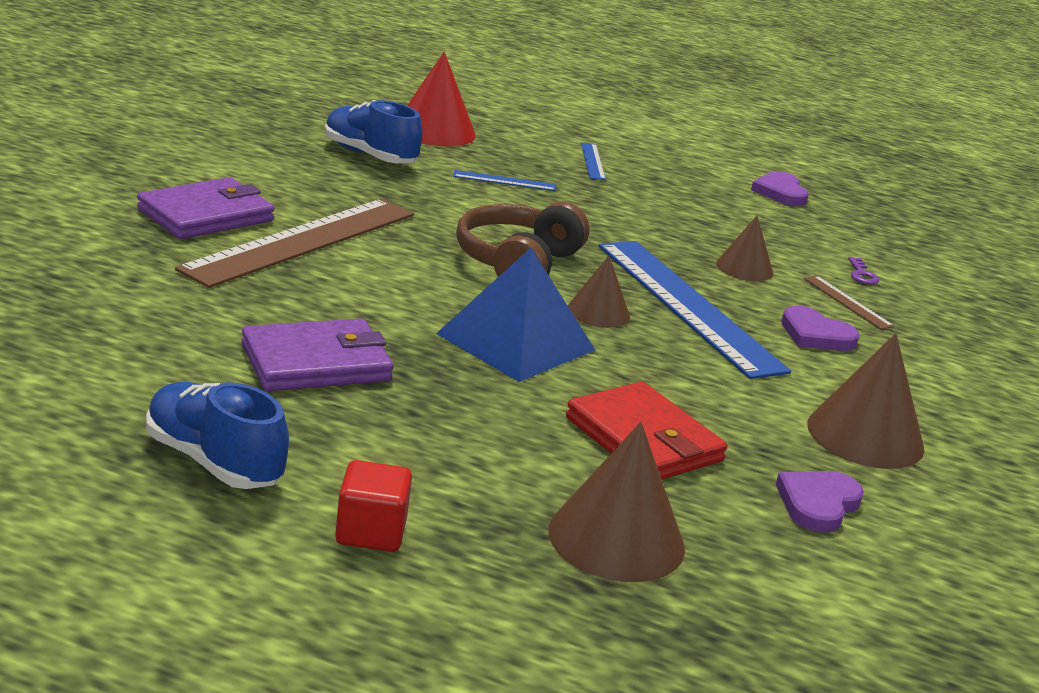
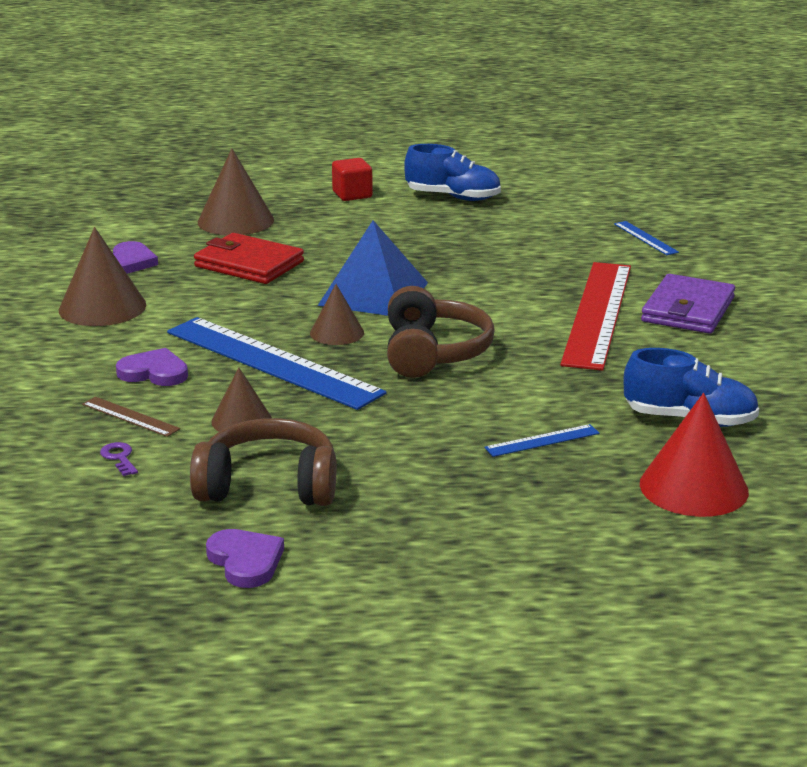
camera: 160 degrees right, 0 degrees up
(301, 241) = (598, 314): brown ruler -> red ruler
(316, 363) = (471, 246): purple wallet -> none
(593, 161) = (492, 516): blue ruler -> blue ruler (645, 238)
(744, 221) = (268, 486): none -> brown headphones

